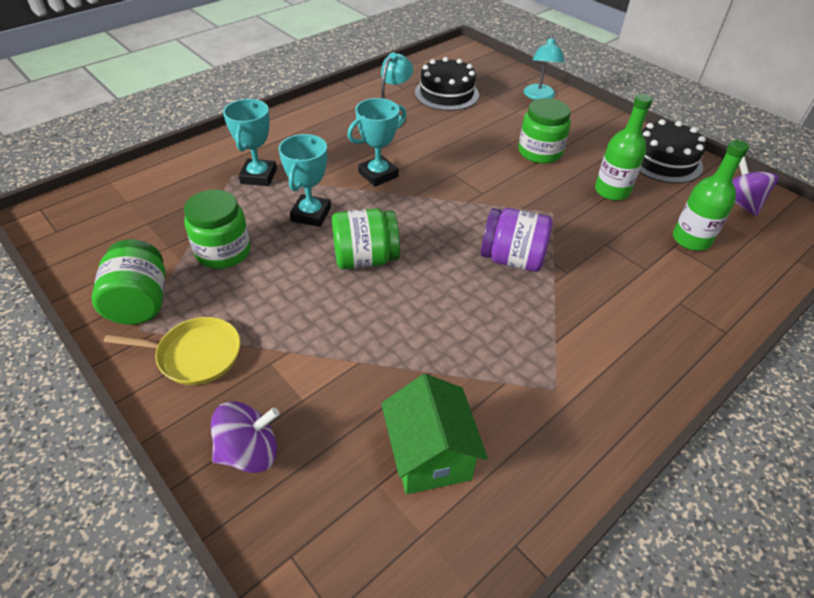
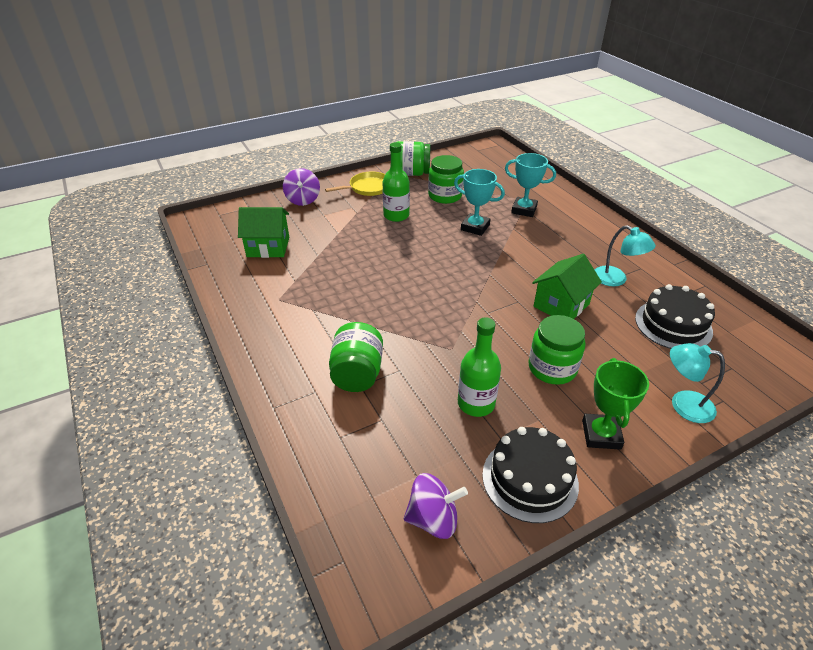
camera: 105 degrees right, 5 degrees down
(195, 355) = (368, 188): yellow pan -> yellow pan turned 135 degrees counterclockwise
(365, 259) = (422, 244): green jar -> green jar (357, 374)
(378, 175) = (520, 261): turquoise trophy -> none
(447, 148) = (561, 305): none -> green house
(512, 259) = (399, 309): purple jar -> none
(596, 130) = (601, 434): none -> green trophy
(691, 240) = (386, 437): green bottle -> green bottle (396, 215)

